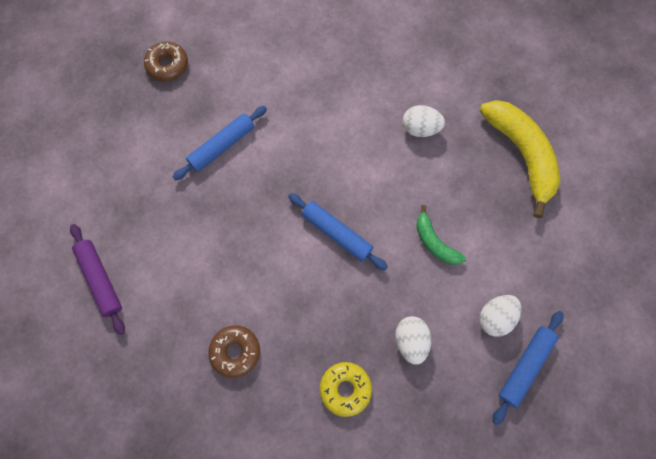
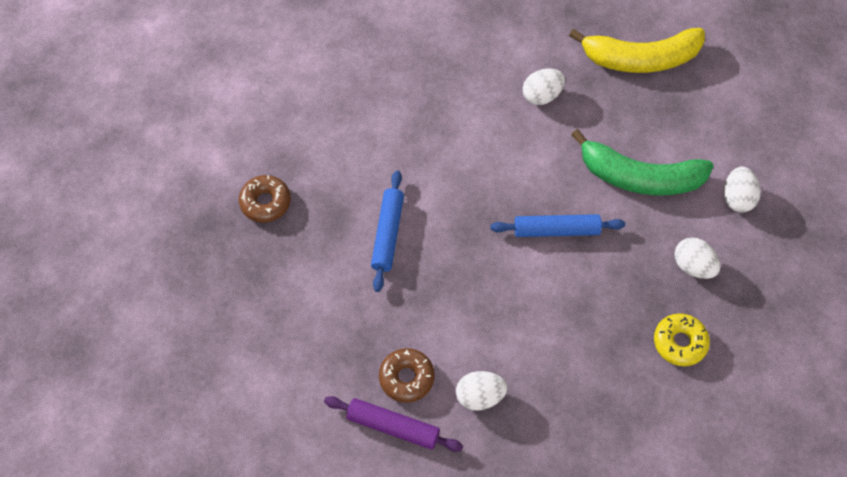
camera: 40 degrees left, 10 degrees down
(173, 307) = (480, 396): none -> white egg
(235, 351) = (567, 387): brown donut -> brown donut (406, 378)
(434, 242) = (639, 177): green banana -> green banana, size x1.92
(521, 155) = (640, 58): yellow banana -> yellow banana turned 150 degrees clockwise
(525, 366) = (791, 217): blue rolling pin -> none

